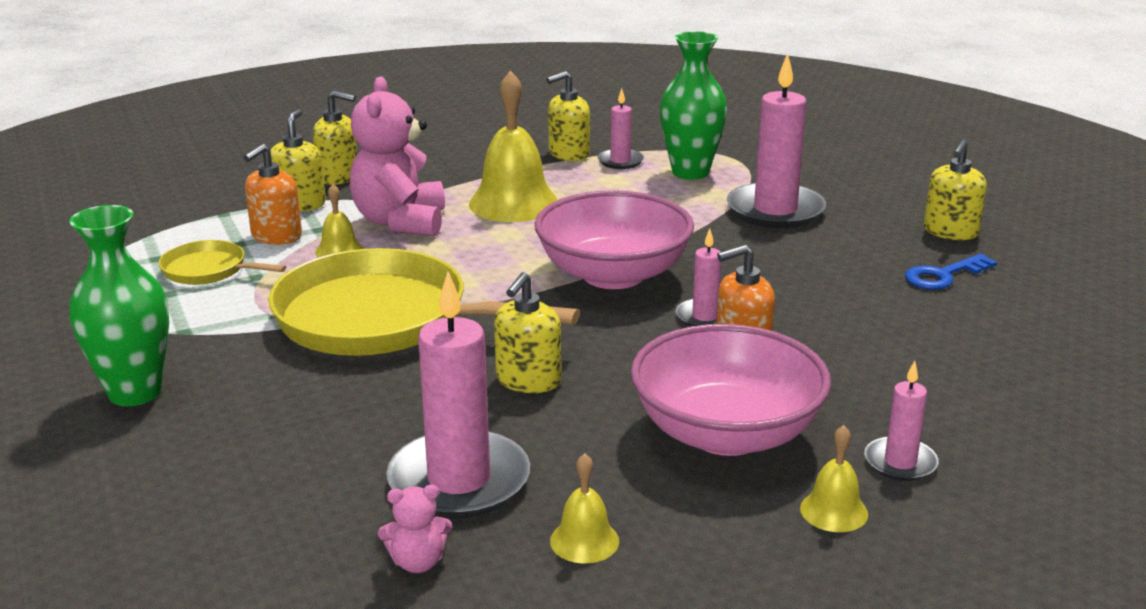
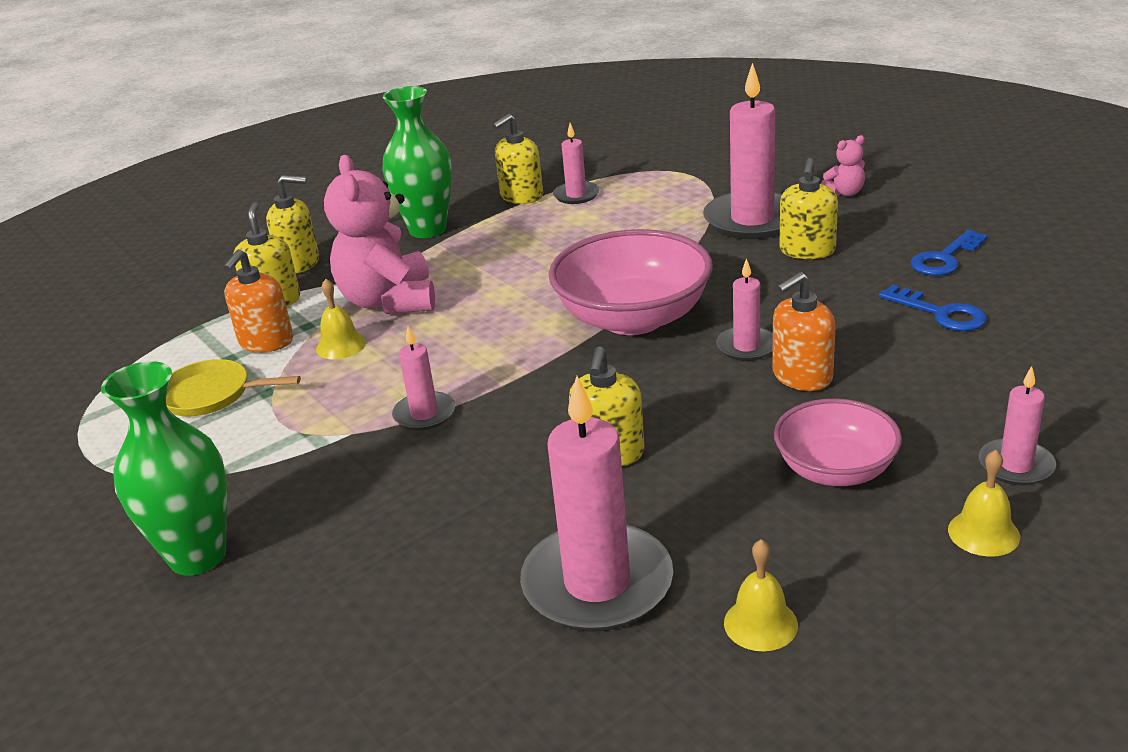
camera: 10 degrees left, 5 degrees up
(382, 319) = (424, 414): yellow pan -> pink candle
(418, 562) = (603, 690): pink teddy bear -> pink teddy bear (845, 193)
(513, 203) = (494, 259): yellow bell -> none
(690, 172) = (650, 195): green vase -> green vase (427, 229)
(726, 433) = (835, 470): pink bowl -> pink bowl, size x0.61
(909, 322) = (940, 313): none -> blue key
(950, 232) = (926, 212): yellow soap dispenser -> yellow soap dispenser (807, 251)

